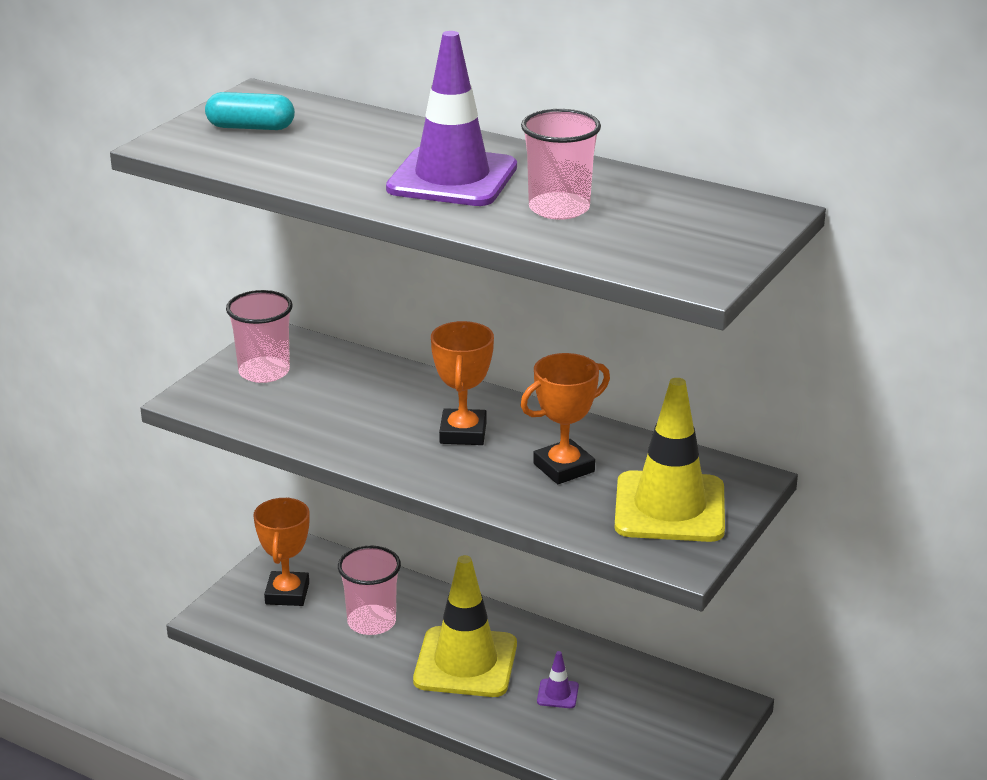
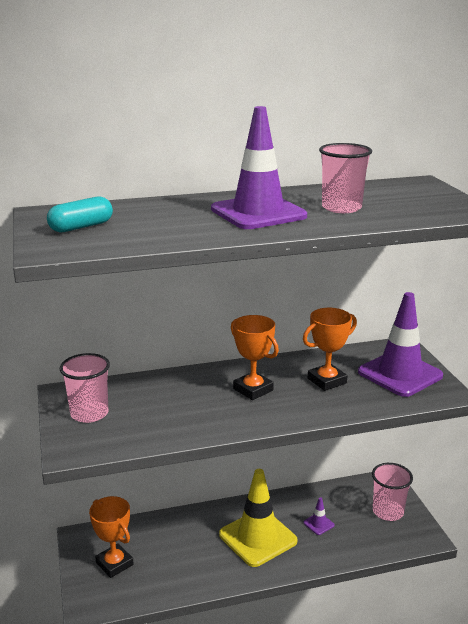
camera: 45 degrees left, 5 degrees down
(371, 622) = (182, 548): pink cup -> pink cup (388, 511)
(563, 468) = (327, 381): orange trophy -> orange trophy turned 45 degrees clockwise
(669, 508) = (400, 374): yellow traffic cone -> purple traffic cone

